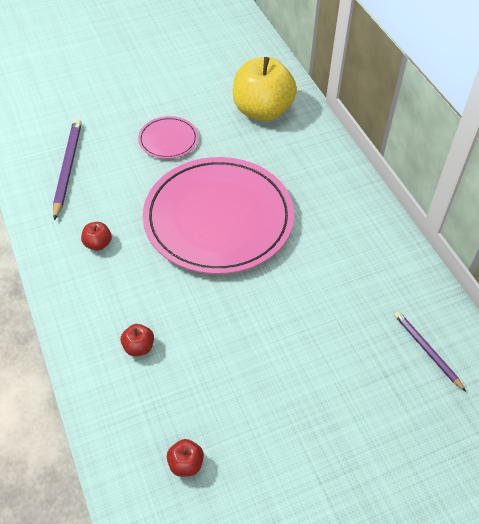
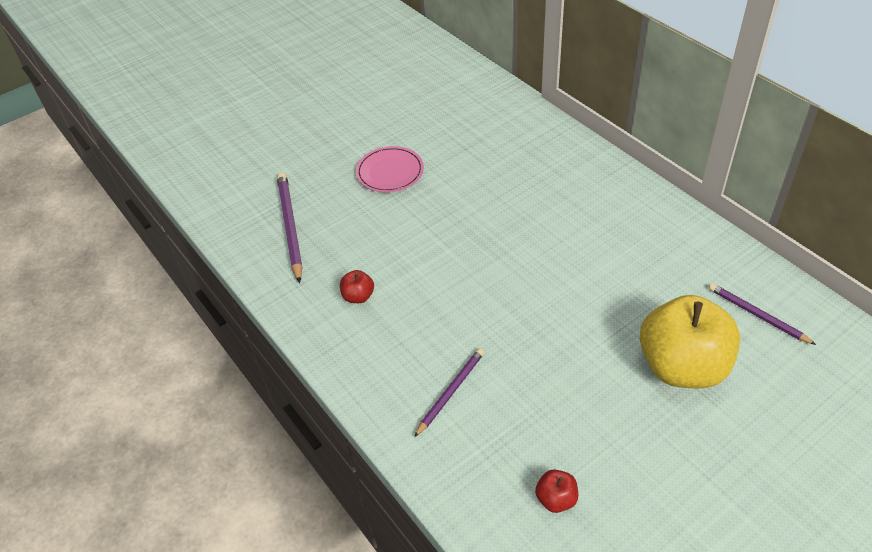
camera: 10 degrees left, 5 degrees down
(139, 347) = (451, 392): red apple -> purple pencil
(218, 219) = (480, 238): pink plate -> none
(262, 111) = (479, 120): yellow apple -> yellow apple (682, 366)

